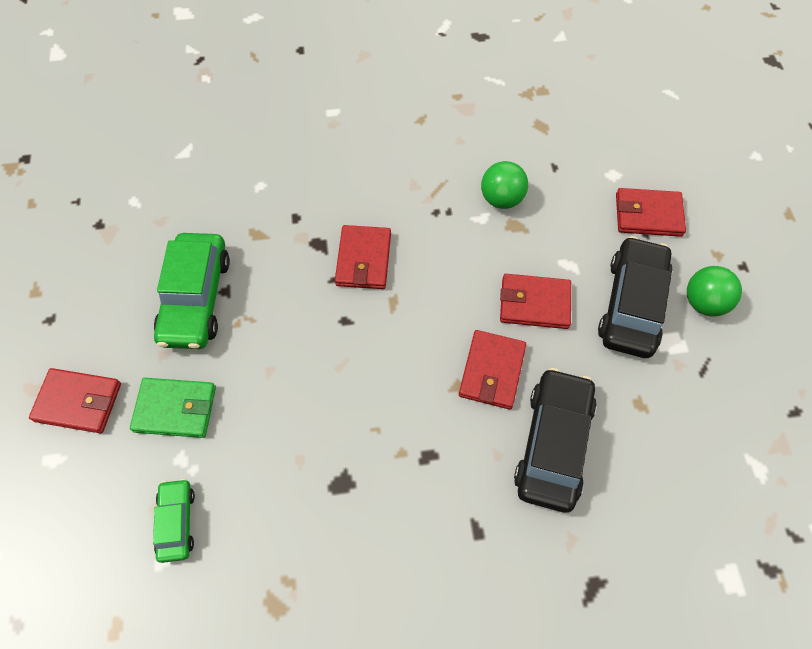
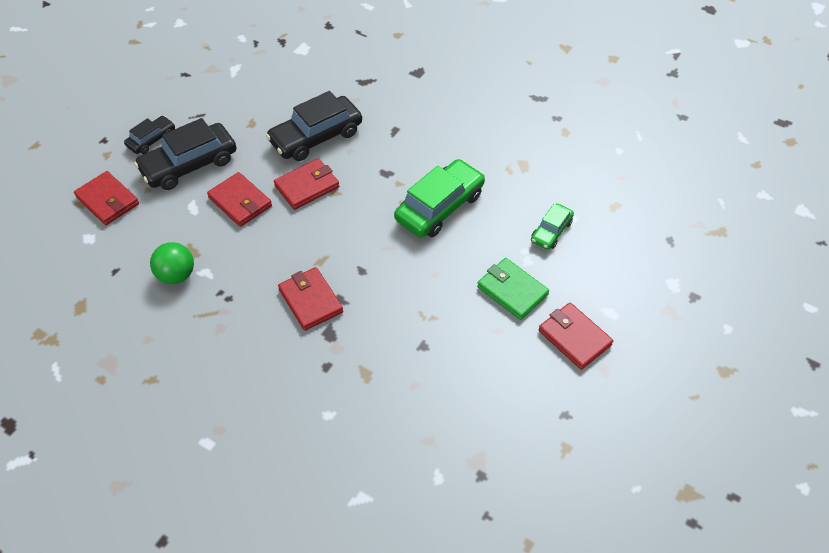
camera: 140 degrees left, 10 degrees down
(196, 298) = (447, 355): green car -> green car (440, 207)
(363, 259) = (311, 300): red wallet -> red wallet turned 75 degrees counterclockwise
(704, 302) = (151, 140): green ball -> black car

